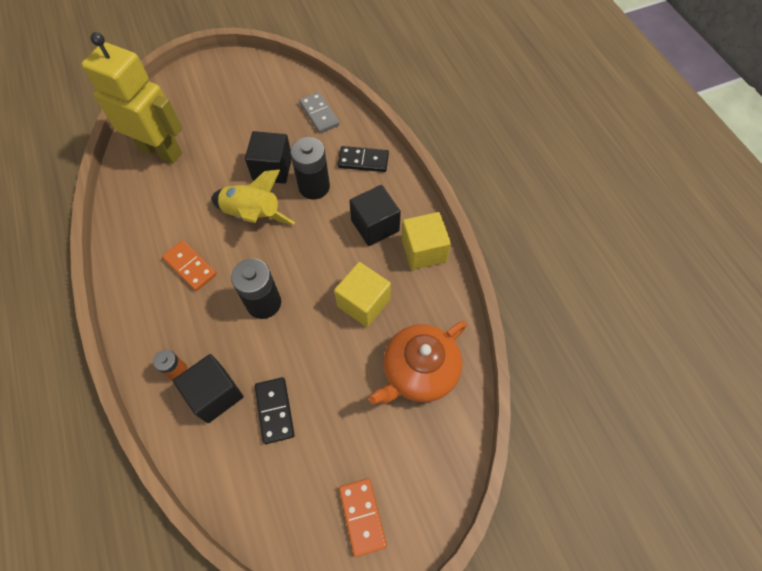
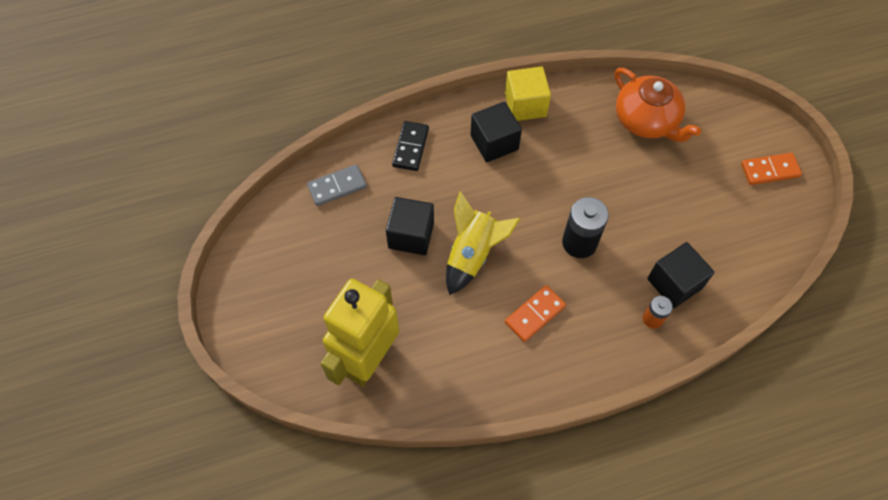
camera: 85 degrees left, 0 degrees up
(275, 410) = (687, 233): black domino -> none
(314, 187) = (440, 195): black battery -> none
(363, 303) = (580, 158): yellow cube -> none

